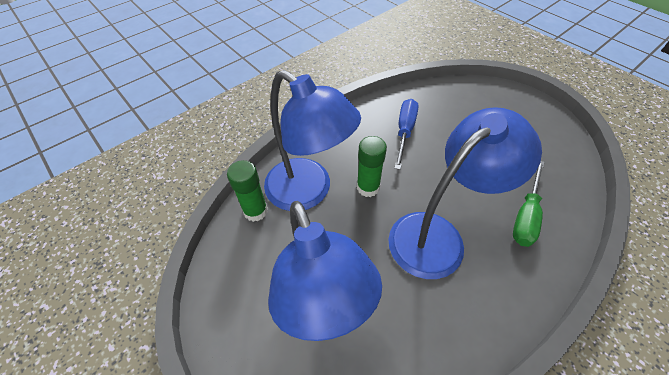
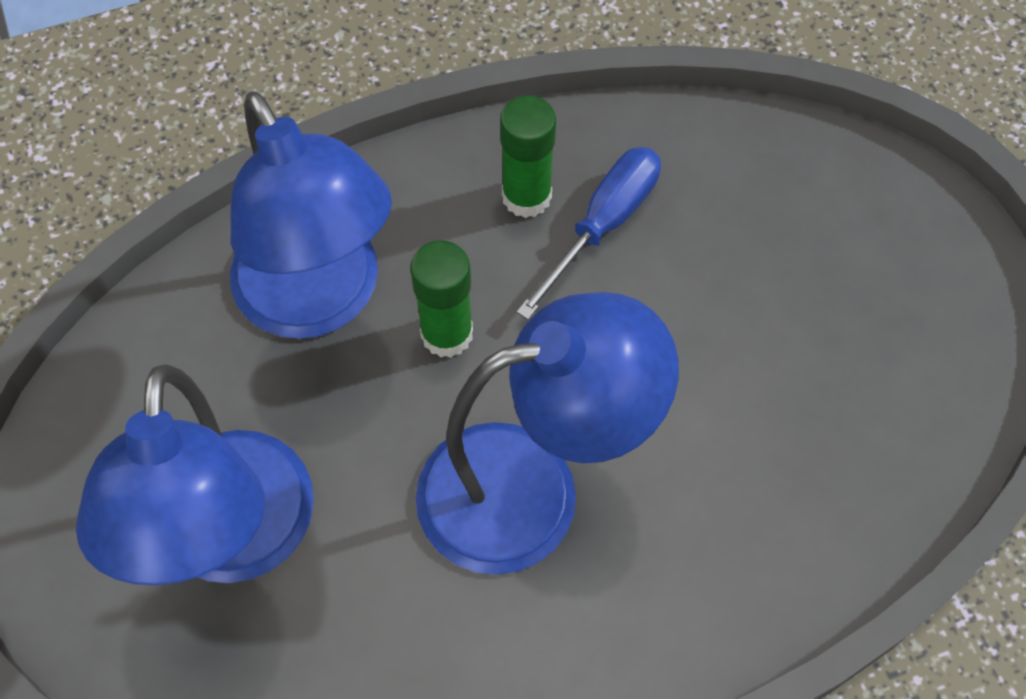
camera: 20 degrees right, 10 degrees up
(255, 211) = (197, 305): green glue stick -> green glue stick (526, 196)
(525, 215) = (744, 516): green screwdriver -> none

